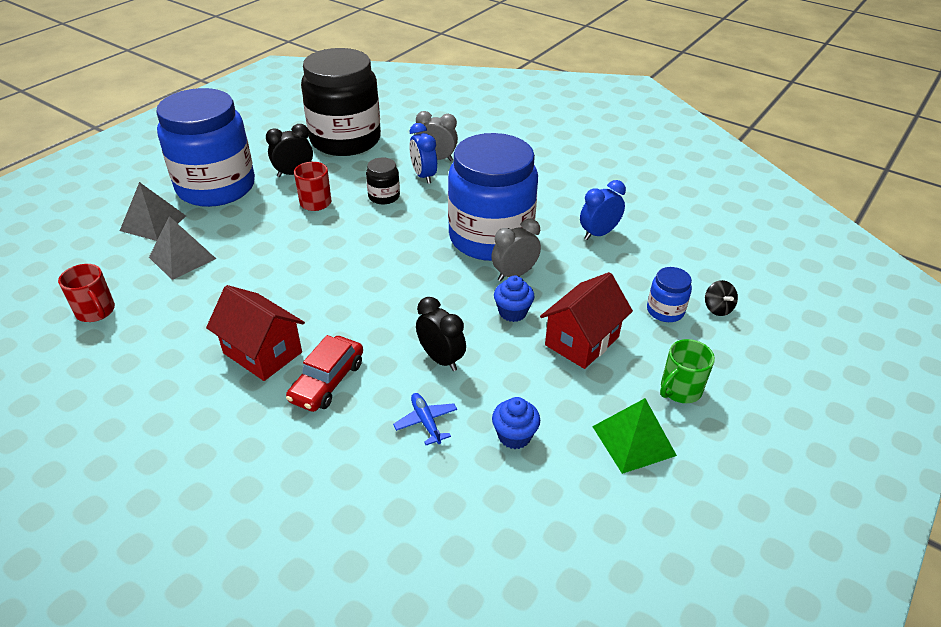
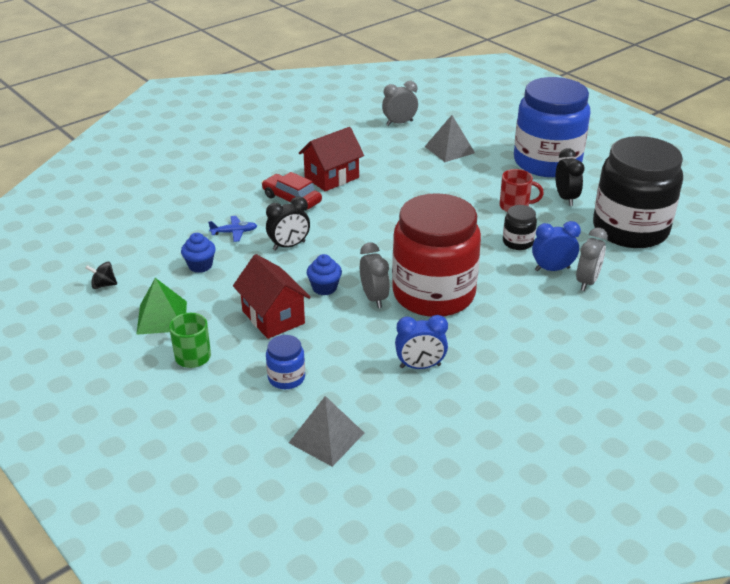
camera: 105 degrees right, 5 degrees down
(96, 311) = (399, 123): red mug -> grey clock
(153, 223) = (498, 138): grey pyramid -> grey pyramid (326, 437)
(490, 238) = (433, 294): blue jar -> red jar
(598, 234) = (420, 366): blue clock -> blue clock turned 105 degrees clockwise
(717, 308) = (273, 415): black spinning top -> black spinning top (103, 285)

